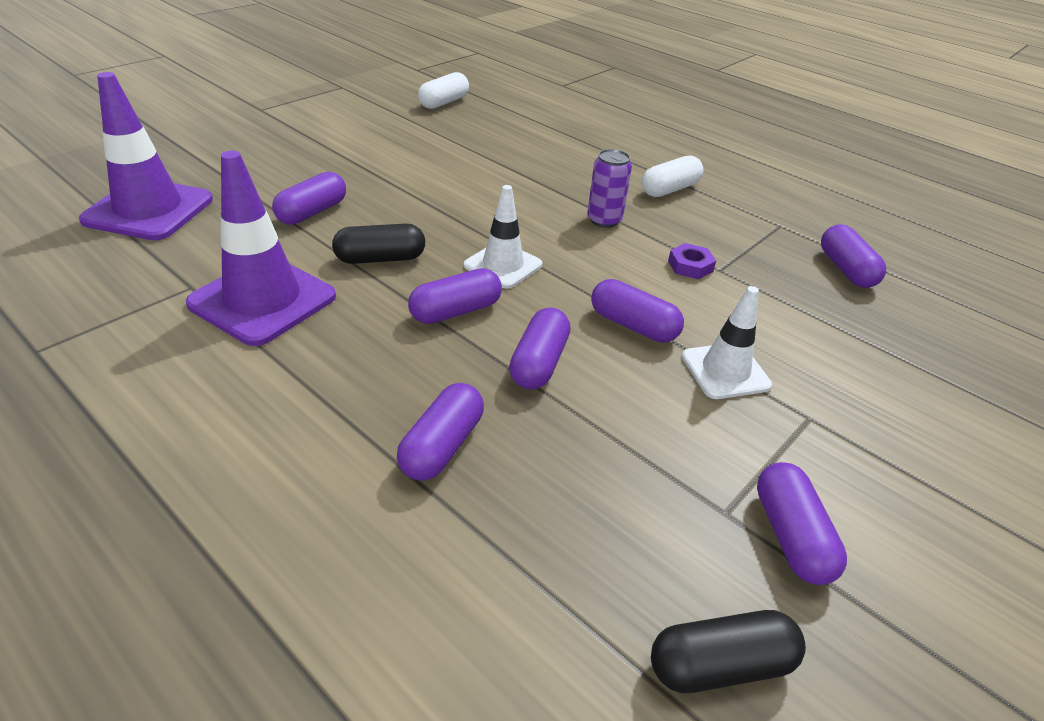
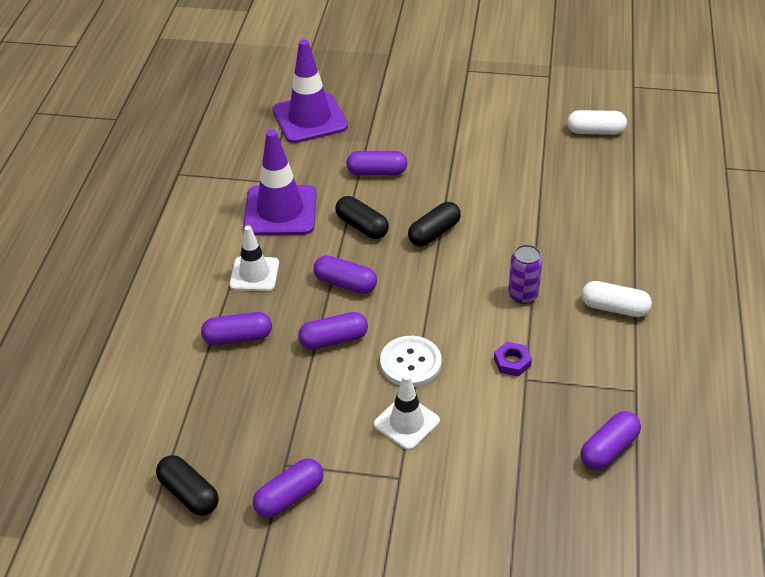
camera: 60 degrees right, 5 degrees up
(456, 224) = (434, 233): none -> black capsule
(503, 265) = (412, 277): white traffic cone -> white traffic cone (254, 274)
(633, 325) = (410, 363): purple capsule -> white button

